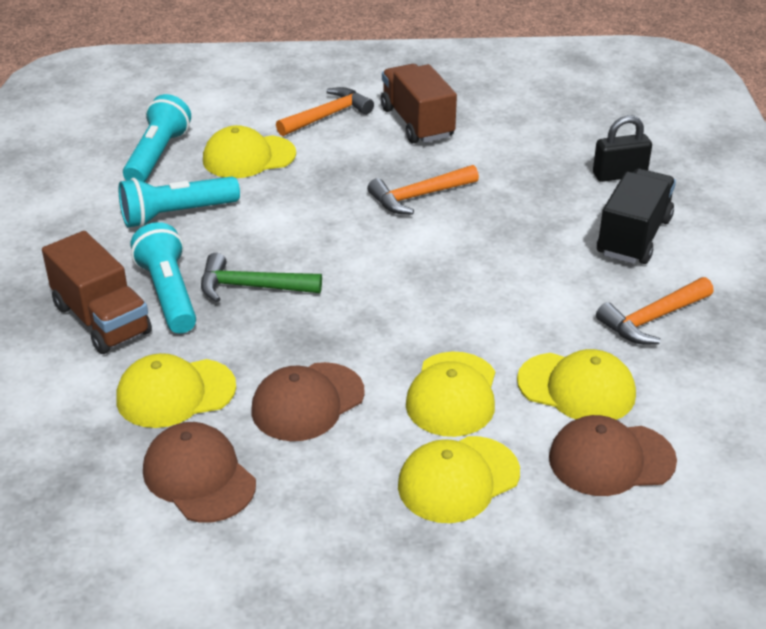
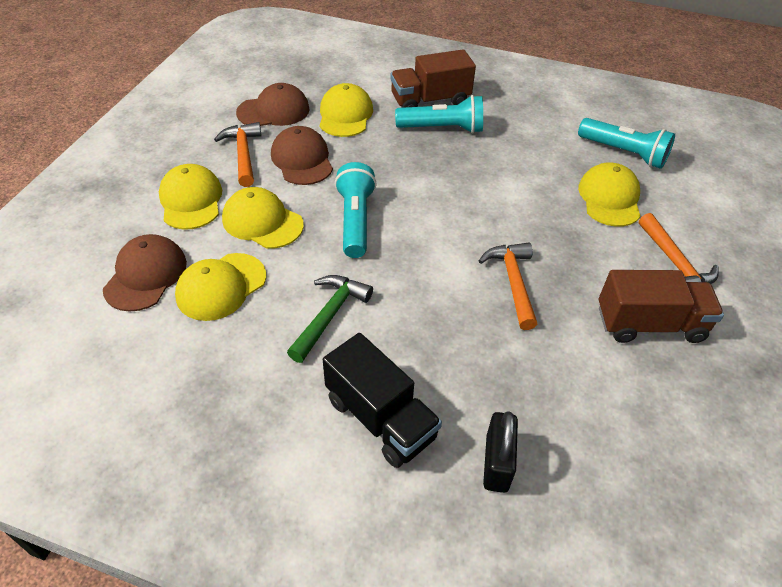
camera: 110 degrees right, 10 degrees up
(176, 215) = (536, 147): turquoise flashlight -> turquoise flashlight (355, 221)
(251, 287) = (431, 163): green hammer -> green hammer (329, 315)
(652, 319) = (260, 372): orange hammer -> orange hammer (243, 154)

